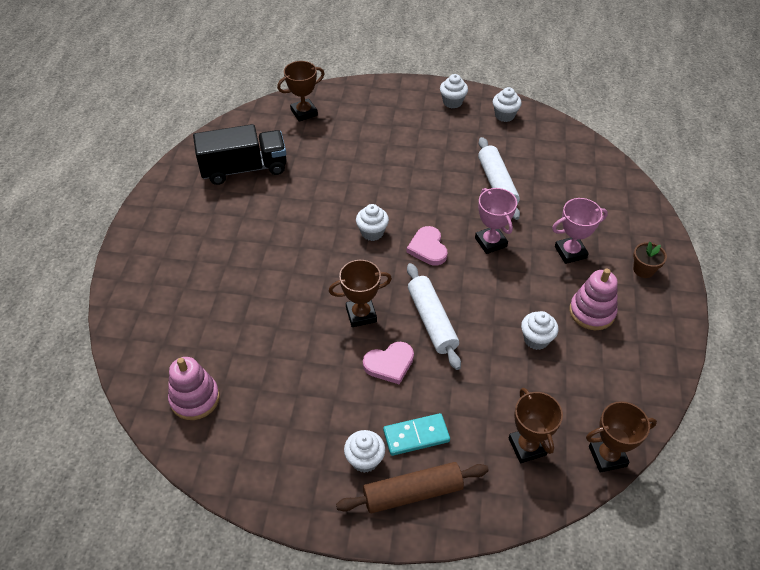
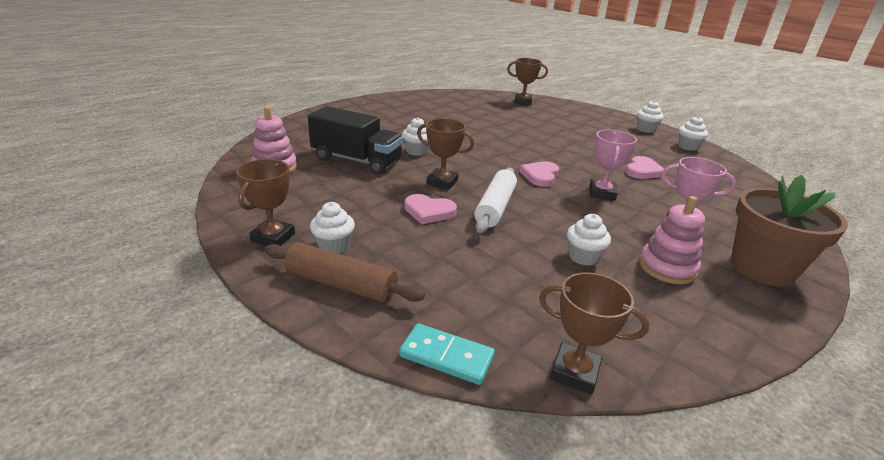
camera: 35 degrees right, 20 degrees down
(244, 169) = (452, 107): black truck -> black truck (356, 160)
(372, 232) = (504, 155): white cupcake -> white cupcake (416, 151)
(416, 435) = (394, 255): turquoise domino -> turquoise domino (446, 356)
(497, 184) = (642, 171): white rolling pin -> pink heart
(527, 446) = (488, 315): brown trophy -> brown trophy (273, 237)
(643, 270) = (762, 268): brown flower pot -> brown flower pot, size x2.24

